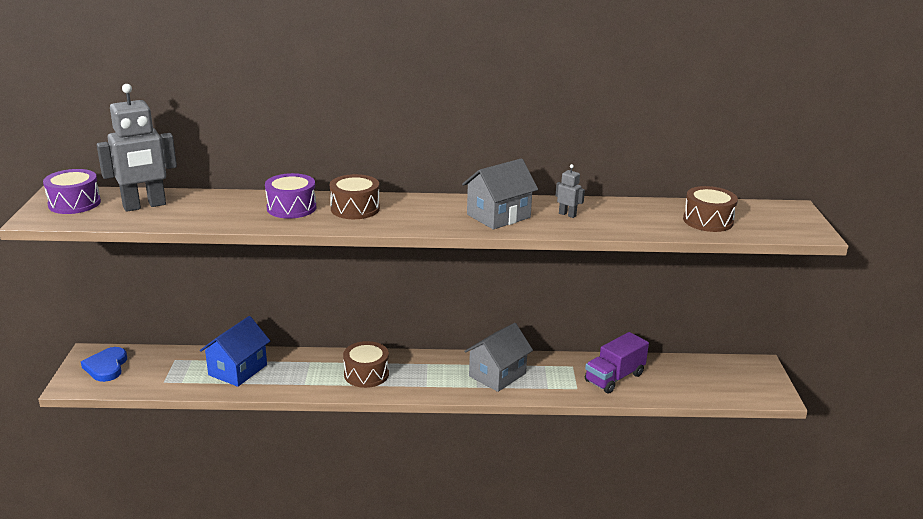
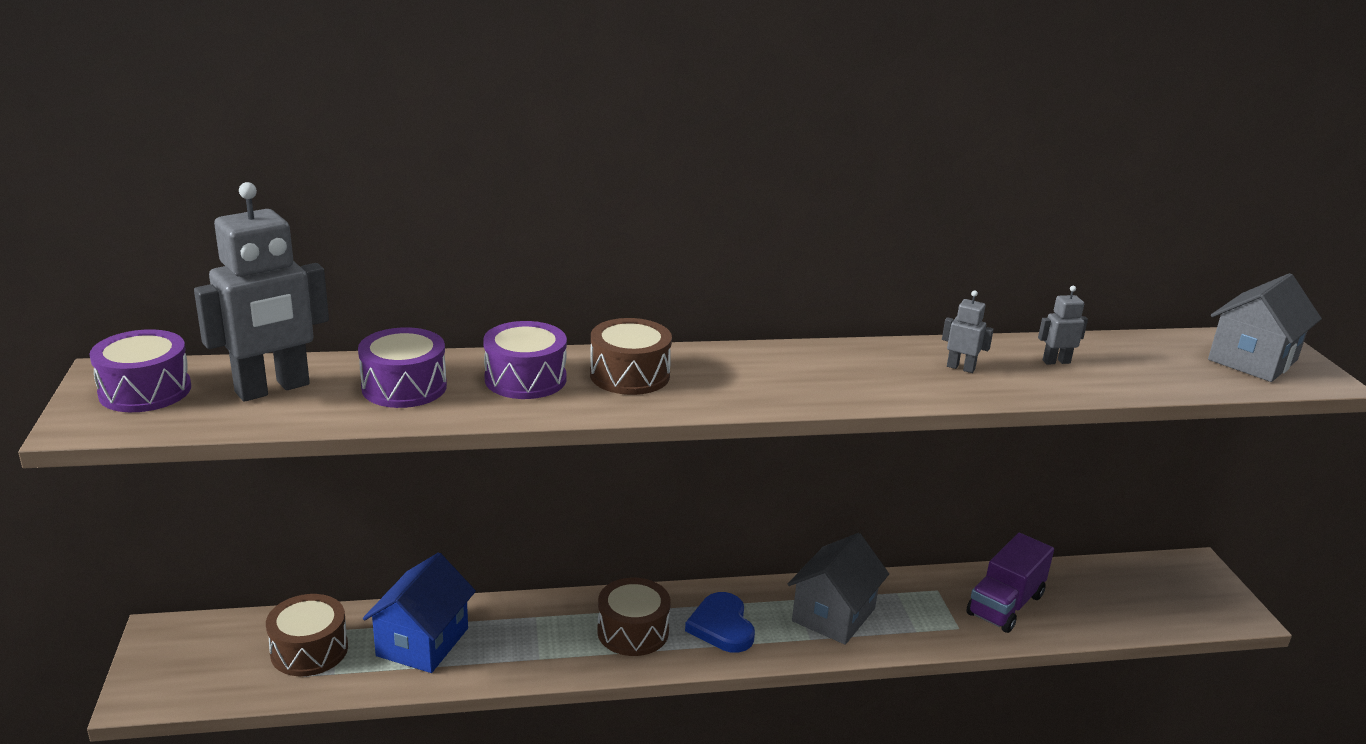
camera: 10 degrees left, 0 degrees up
(106, 367) = (196, 655): blue heart -> blue heart (722, 626)
(219, 208) = (404, 387): none -> purple drum
(498, 216) = (859, 376): grey house -> grey house (1252, 360)
(634, 214) = (1056, 361): none -> grey robot
(708, 221) = (1166, 367): brown drum -> brown drum (309, 650)

